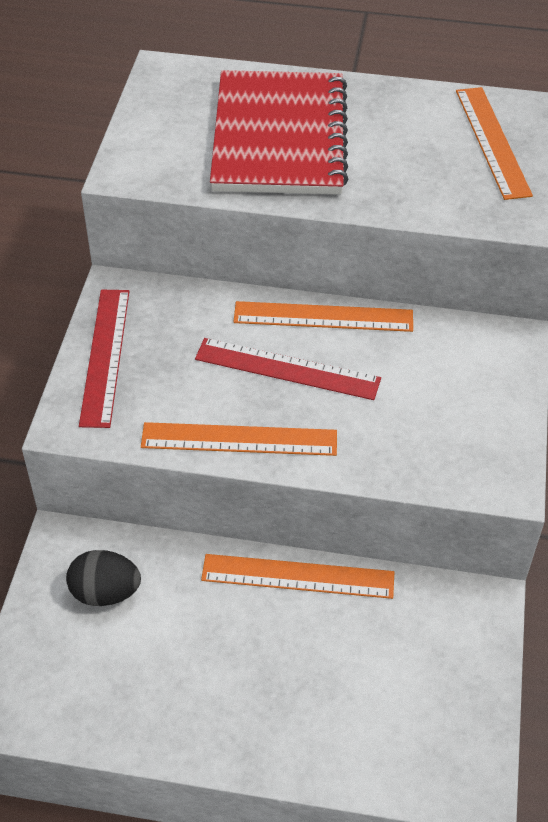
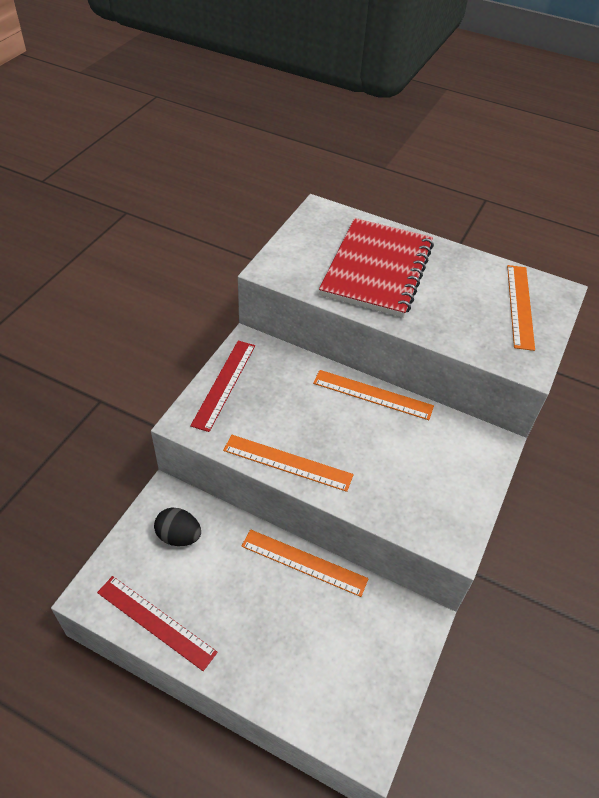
camera: 15 degrees right, 0 degrees up
(287, 368) = (336, 423): red ruler -> red ruler (156, 621)

